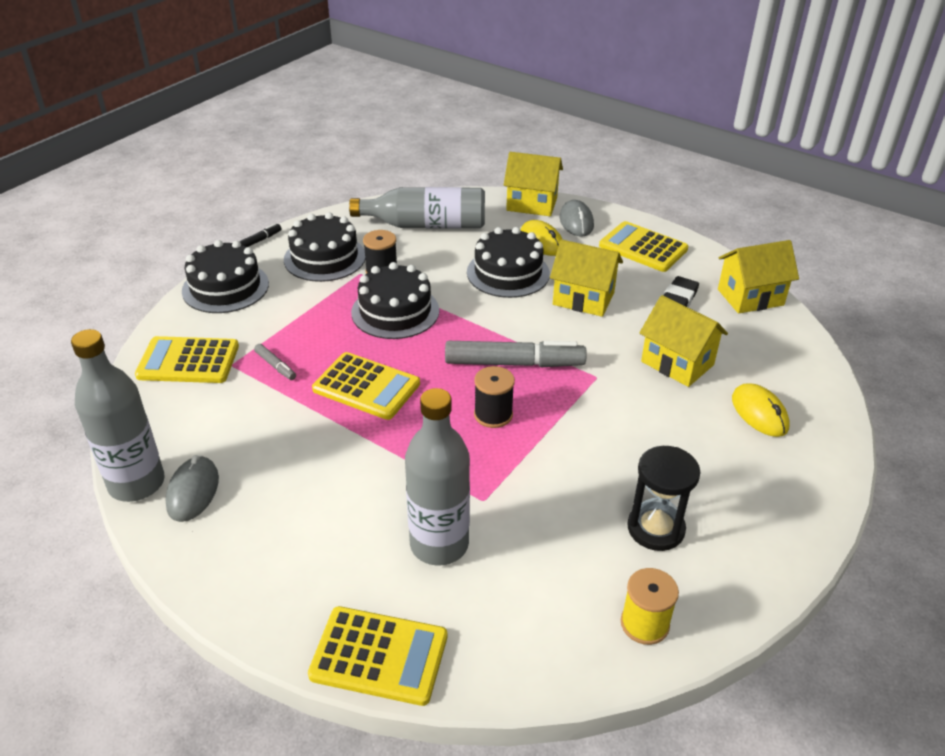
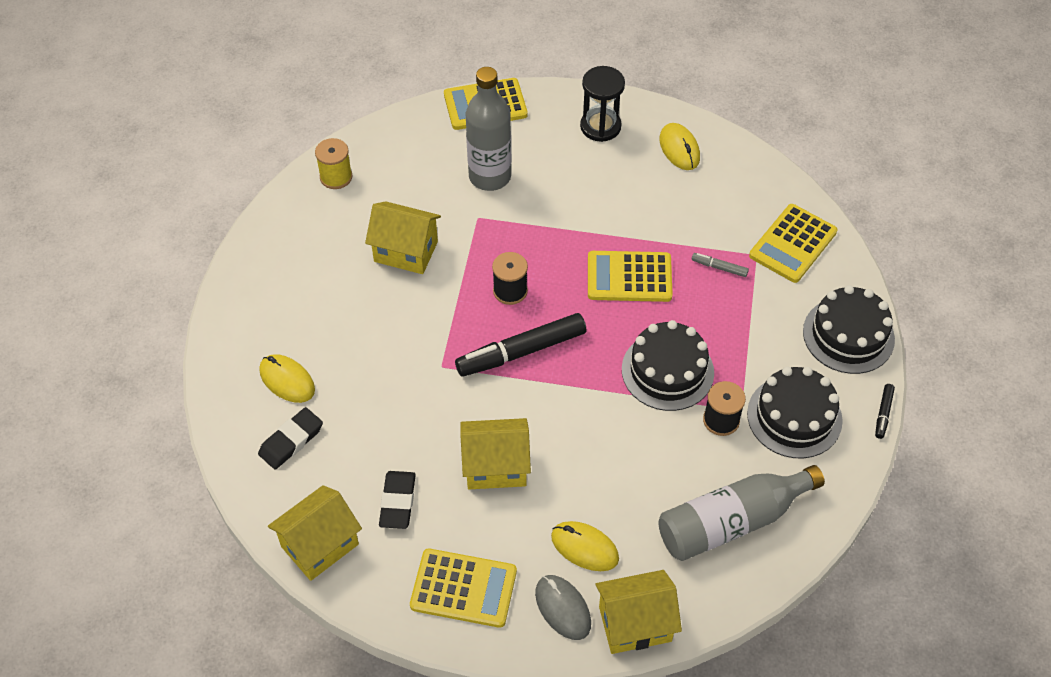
camera: 155 degrees right, 15 degrees up
(137, 483) = (721, 140): grey bottle -> none
(188, 361) = (793, 244): yellow calculator -> yellow calculator turned 150 degrees clockwise
(193, 491) = (679, 149): grey mouse -> yellow mouse
(508, 273) = (592, 475): black cake -> none
(514, 363) = (521, 352): grey marker -> black marker
(655, 528) = (347, 242): black hourglass -> black hourglass (600, 126)
(677, 363) = (373, 412): yellow house -> yellow house (406, 251)
(763, 366) = (291, 441): none -> black eraser

